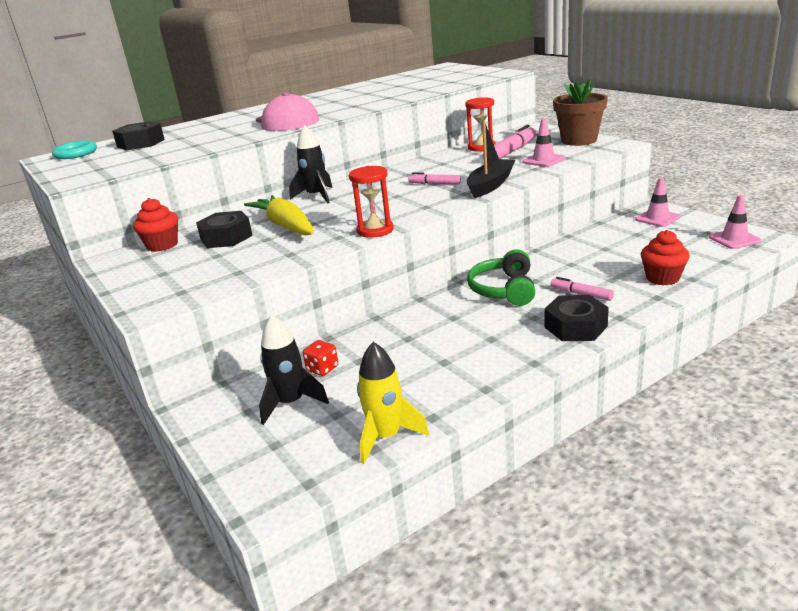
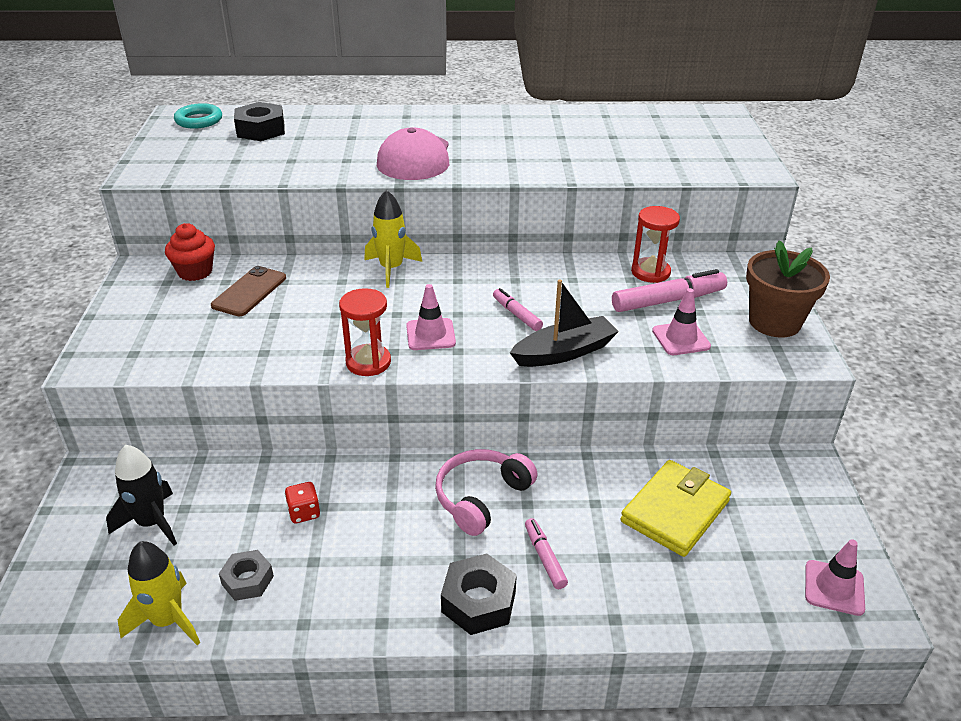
camera: 30 degrees right, 10 degrees up
(226, 237) = (249, 291): black nut -> brown phone
(285, 226) = (311, 303): yellow carrot -> none
(316, 196) = (391, 269): black rocket -> yellow rocket
(322, 369) = (216, 497): red dice -> red dice (304, 512)
(413, 391) = (247, 580): none -> grey nut
(504, 290) = (481, 497): green headphones -> pink headphones
(617, 248) = (675, 511): none -> yellow wallet
(657, 218) = (790, 490): pink traffic cone -> pink traffic cone (430, 334)
(662, 278) = (660, 593): red cupcake -> none

